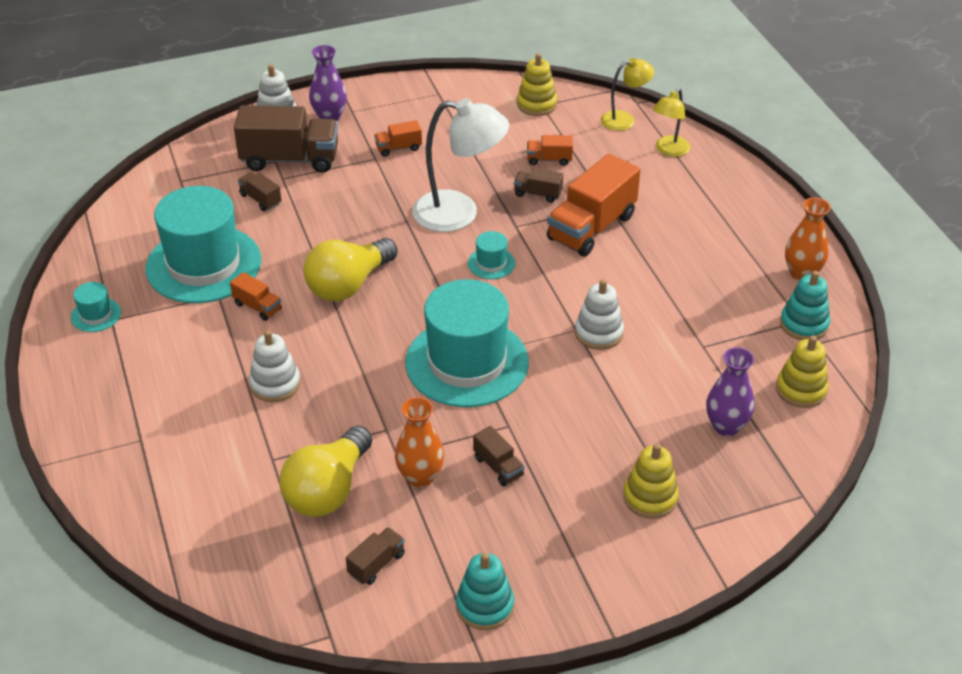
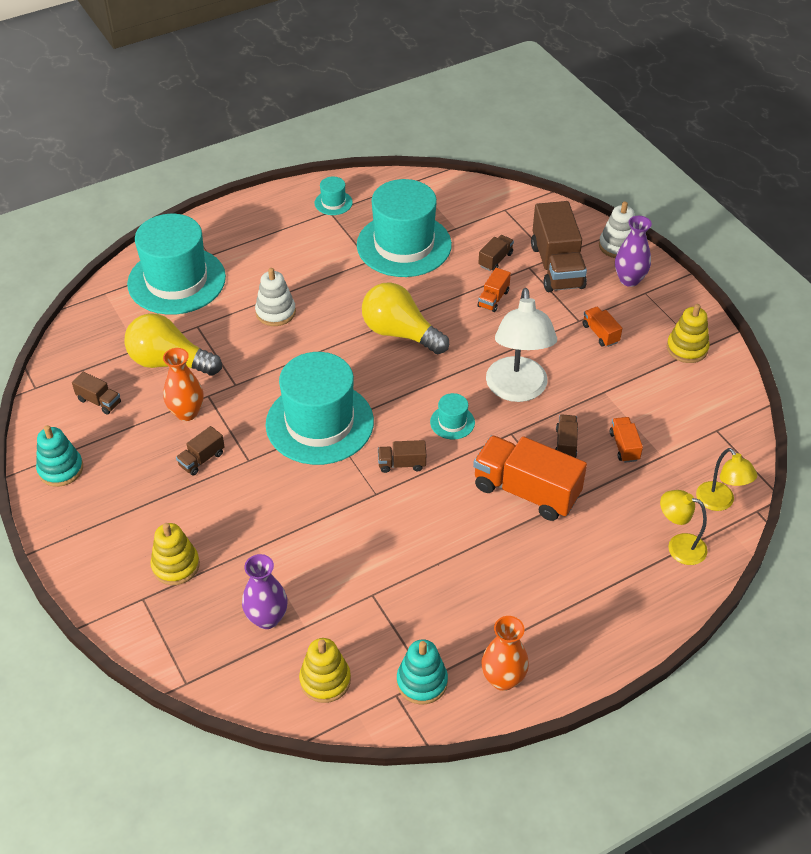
camera: 80 degrees right, 5 degrees up
(176, 476) = (176, 280): none -> turquoise hat
(257, 307) = (361, 285): orange truck -> orange truck (493, 299)
(536, 104) = (715, 426): yellow stacking toy -> yellow stacking toy (687, 348)
(540, 306) = (402, 464): none -> brown truck
(599, 333) = (374, 511): white stacking toy -> none

